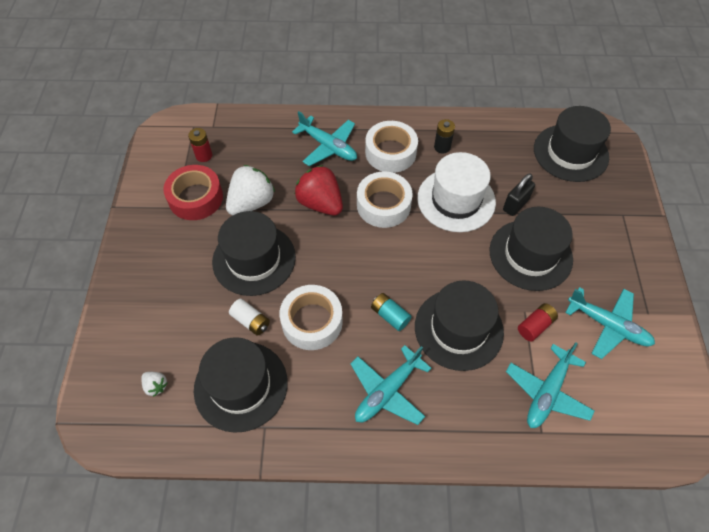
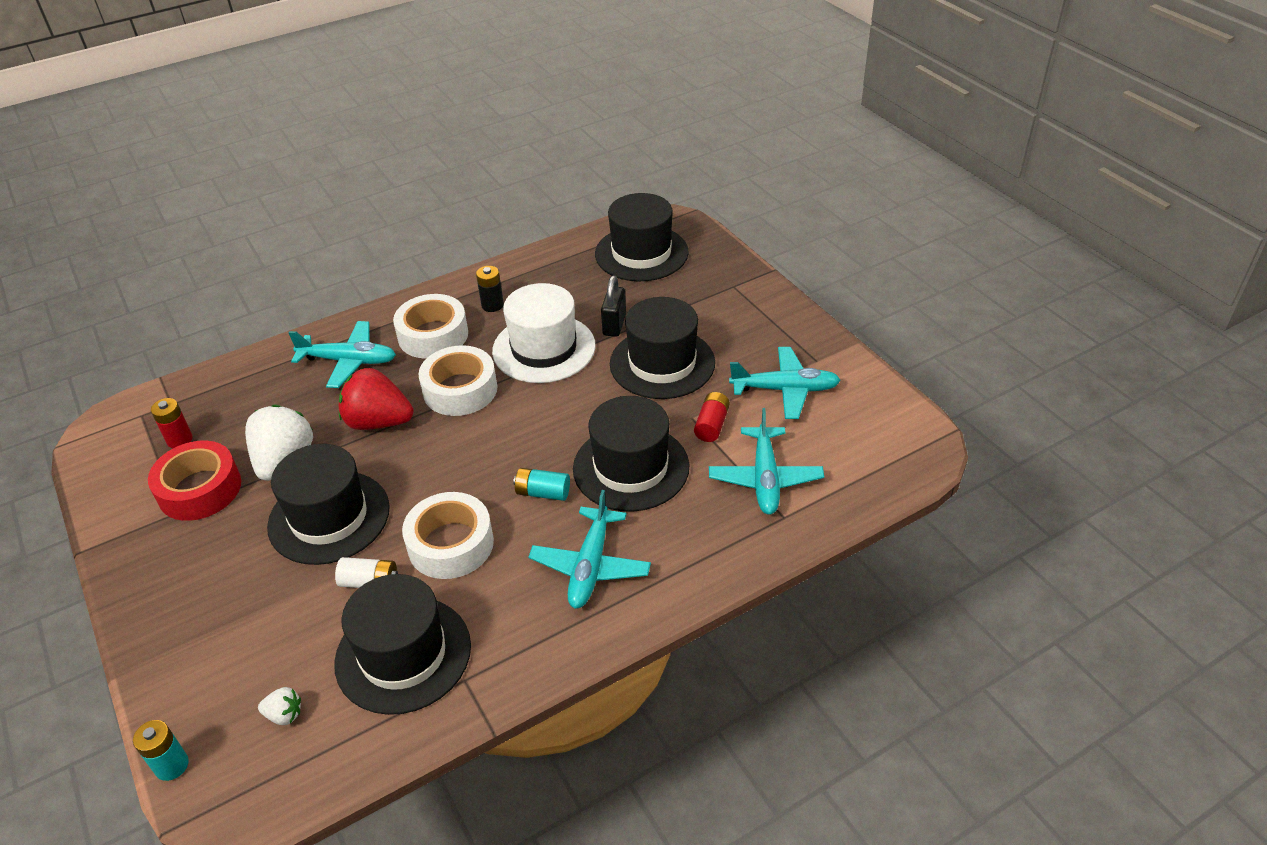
camera: 30 degrees left, 15 degrees down
(84, 381) = (172, 765): none -> turquoise battery

